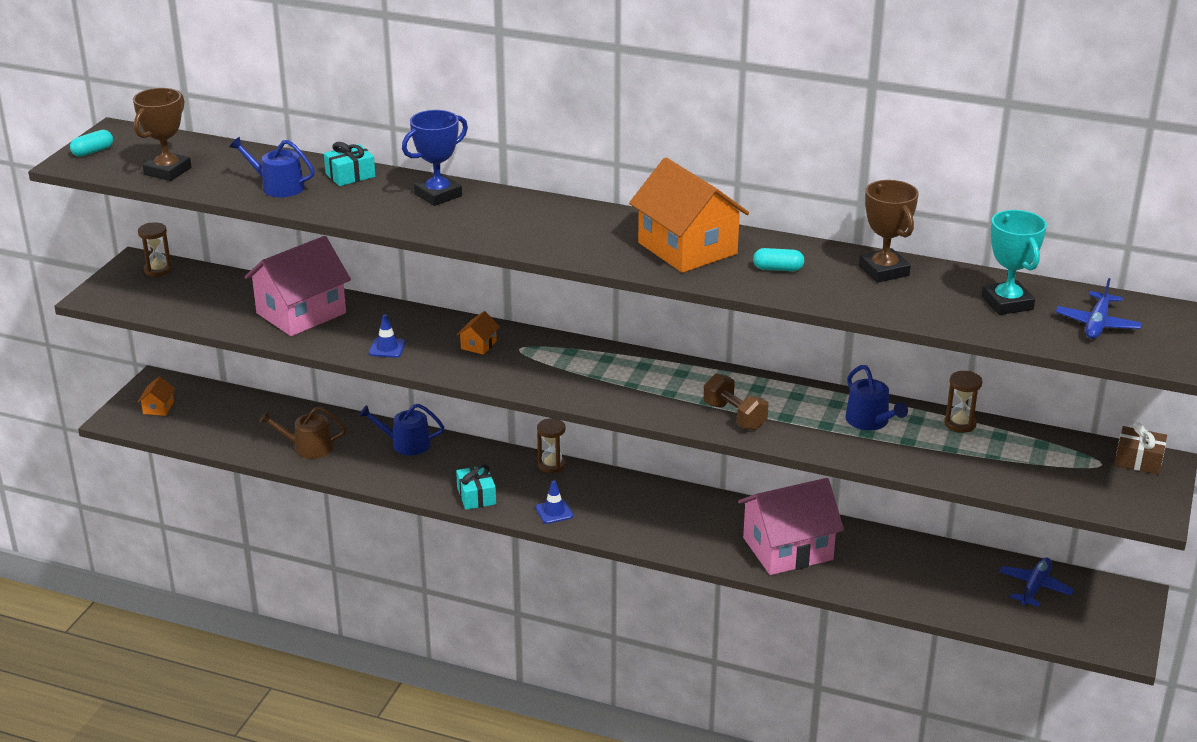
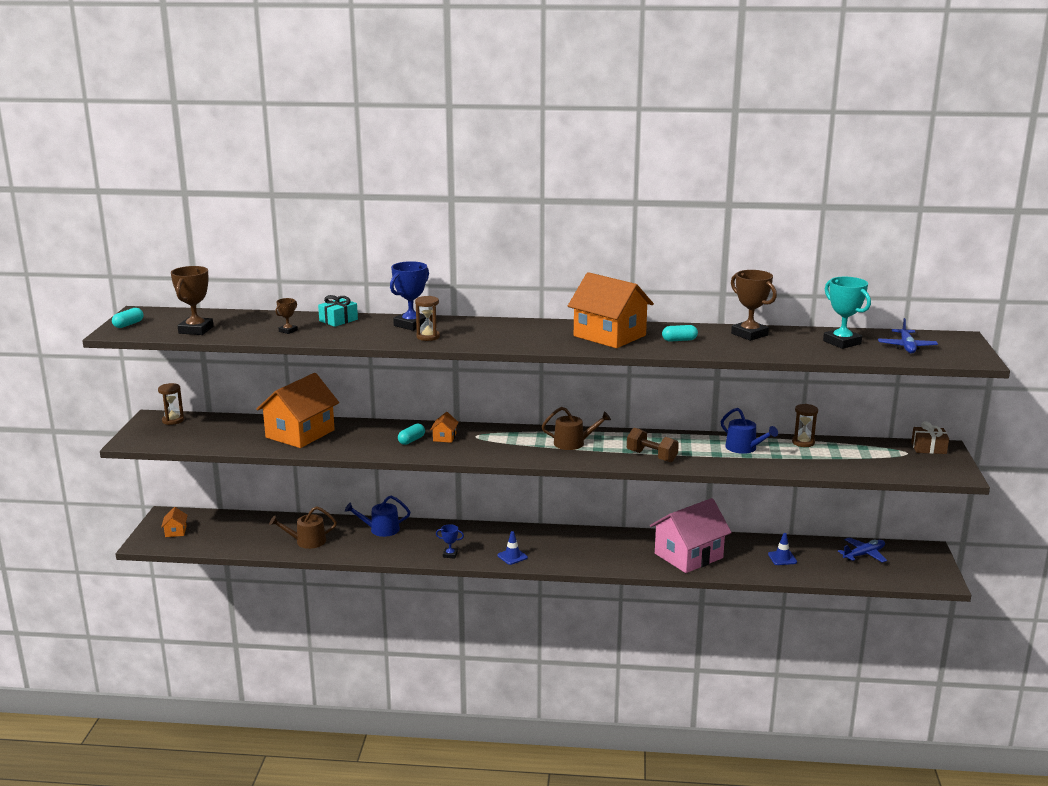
camera: 15 degrees left, 10 degrees down
(278, 186) = (288, 331): blue watering can -> brown trophy
(301, 313) = (300, 434): pink house -> orange house
(387, 348) = (377, 447): blue traffic cone -> blue traffic cone (782, 558)
(434, 344) = (411, 440): none -> turquoise capsule
(476, 496) = (450, 554): turquoise gift -> blue trophy
(551, 465) = (495, 528): brown hourglass -> brown hourglass (428, 337)
(641, 379) = (573, 443): none -> brown watering can
(1035, 587) = (864, 554): blue plane -> blue plane turned 45 degrees clockwise

